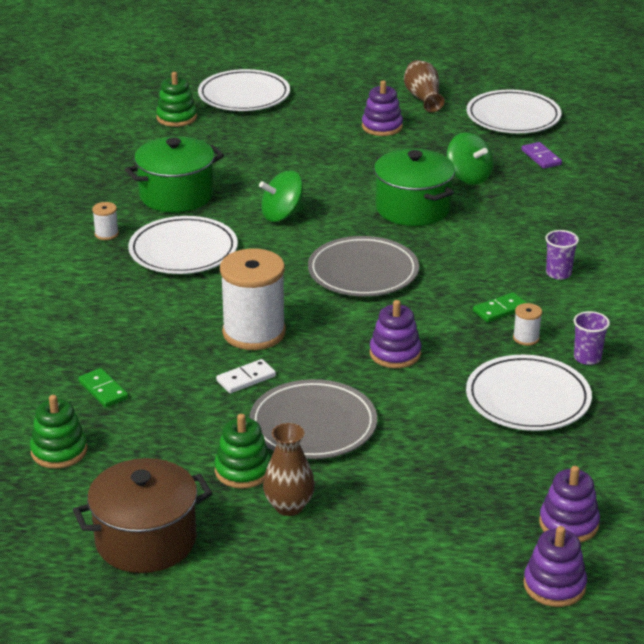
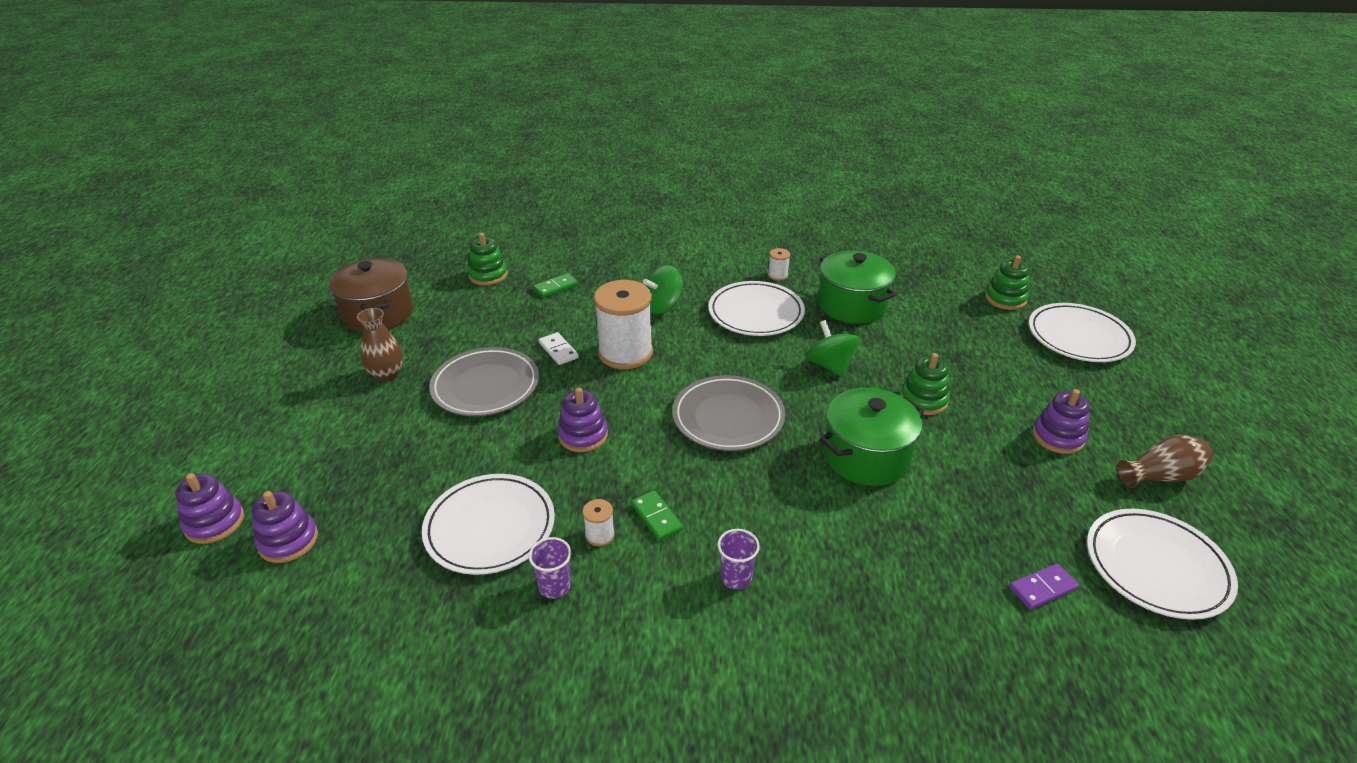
camera: 90 degrees right, 5 degrees up
(243, 470) = (438, 352): green stacking toy -> green stacking toy (923, 400)
(468, 177) = (958, 508): green spinning top -> green spinning top (662, 306)

